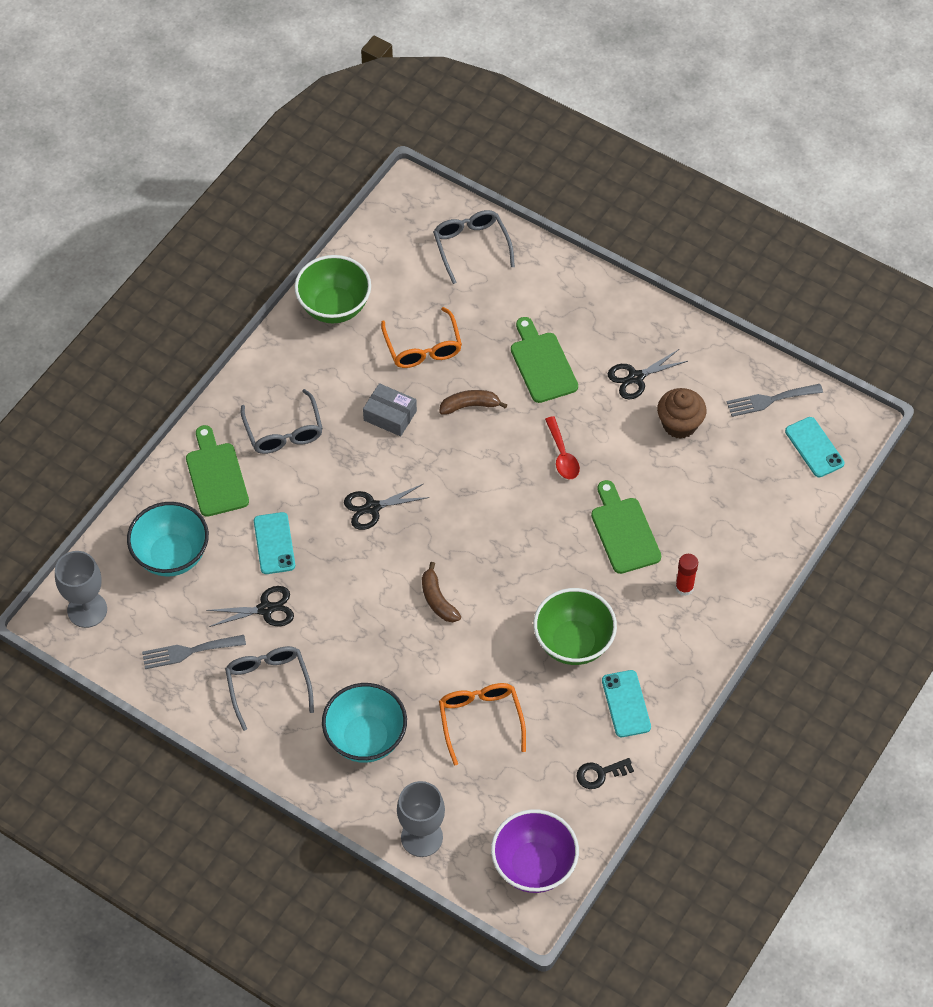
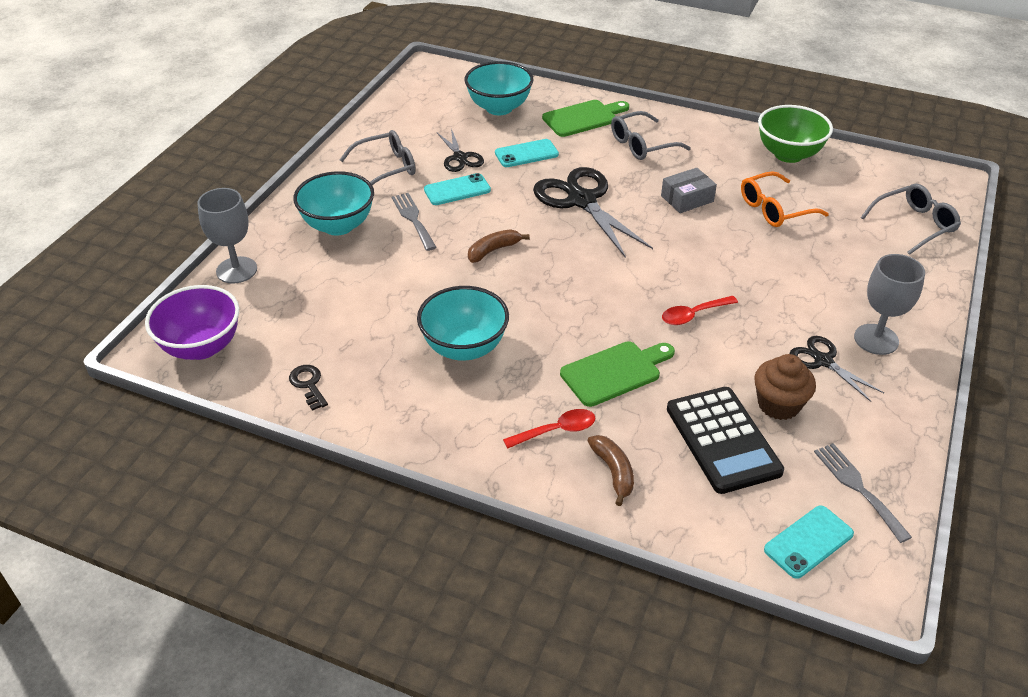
camera: 80 degrees right, 15 degrees down
(87, 610) = (440, 79): grey goblet -> grey goblet (876, 339)
(188, 651) = (411, 127): grey fork -> grey fork (413, 219)
(372, 508) = (582, 201): black scissors -> black scissors, size x1.83
(390, 415) = (687, 199): grey box -> grey box turned 45 degrees clockwise
(470, 405) = (723, 245): brown banana -> brown banana (613, 472)
(480, 720) = (364, 292): orange glasses -> none
(542, 364) = (800, 288): green cutting board -> none
(573, 643) = (464, 348): green bowl -> turquoise bowl
(626, 704) = (396, 396): turquoise phone -> turquoise phone (457, 190)
(684, 587) = (556, 431): red glue stick -> red spoon
(711, 473) = (722, 440): none -> black calculator

